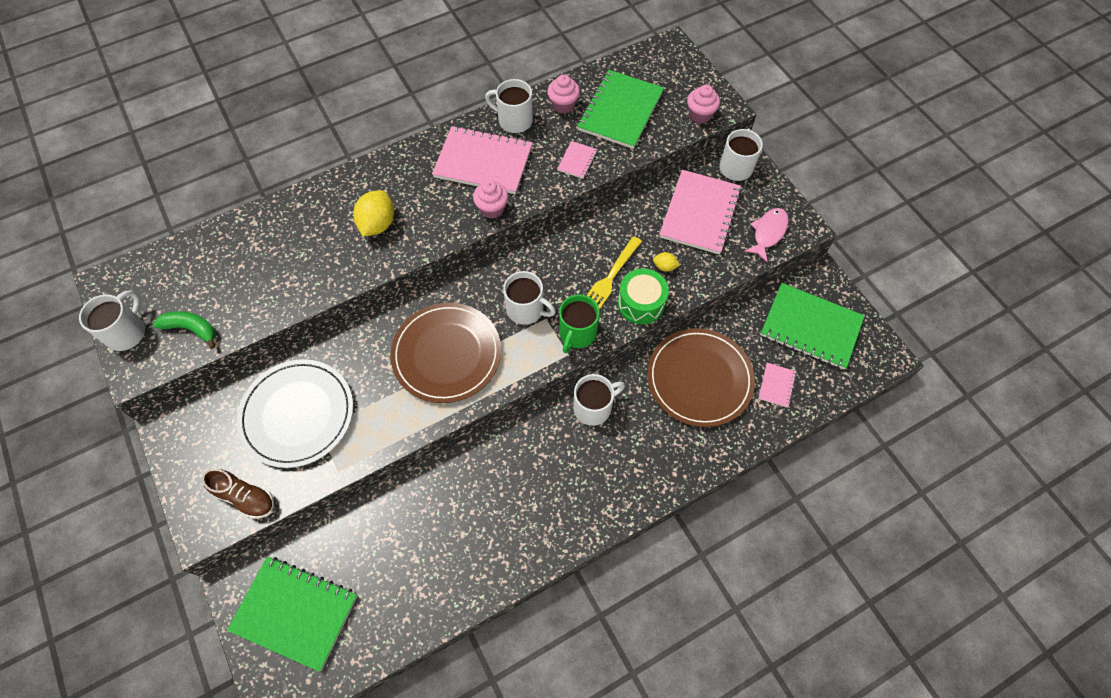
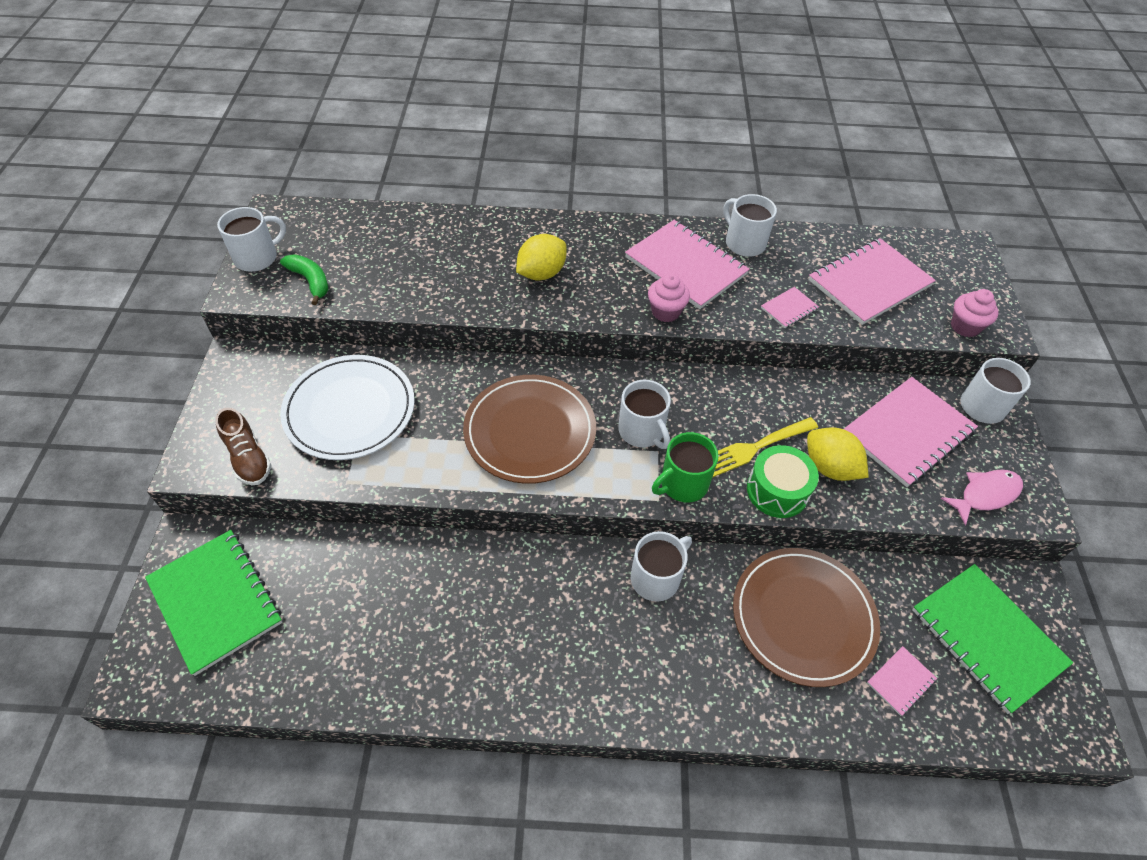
camera: 30 degrees right, 10 degrees down
(563, 105) = (807, 251): pink cupcake -> none
(593, 407) = (656, 578): white mug -> white mug turned 45 degrees counterclockwise
(620, 111) = (869, 283): green notebook -> pink notebook
(664, 267) = (829, 467): yellow lemon -> yellow lemon, size x1.96

